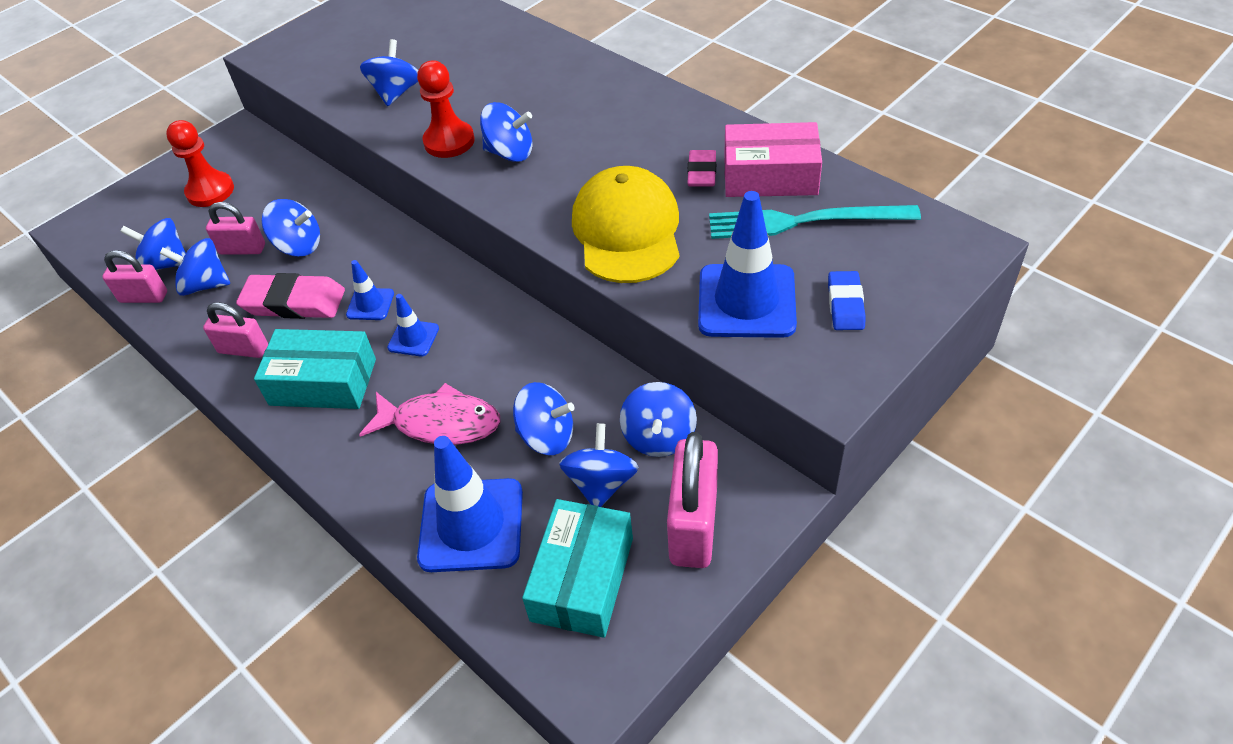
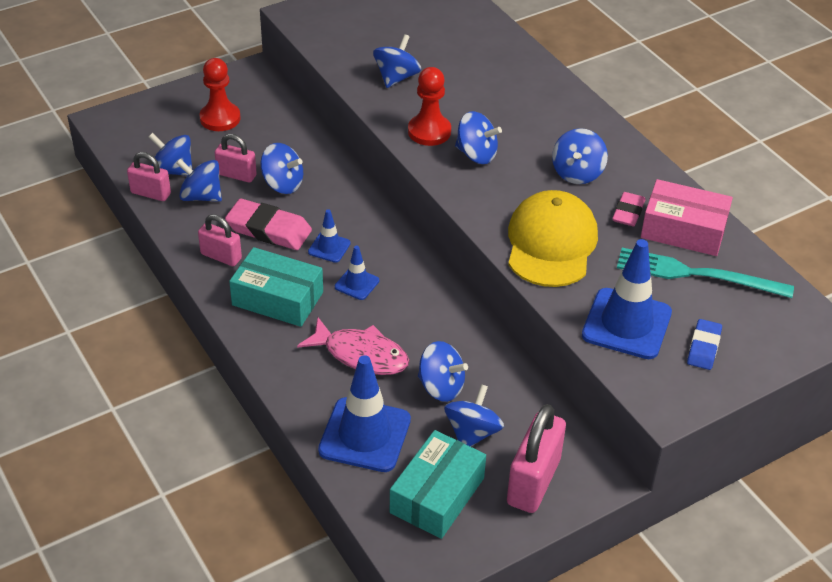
camera: 10 degrees right, 5 degrees down
(659, 437) = (528, 411): blue spinning top -> blue spinning top (577, 173)

